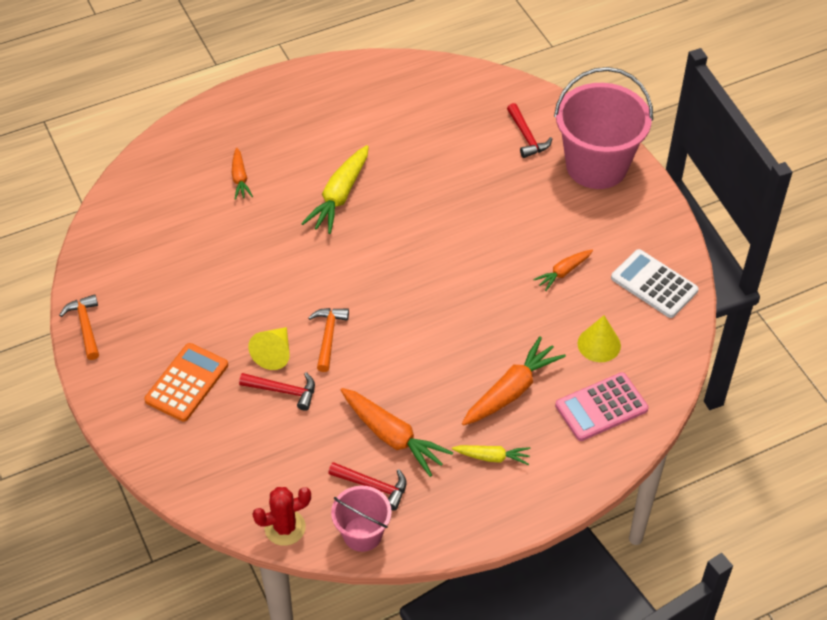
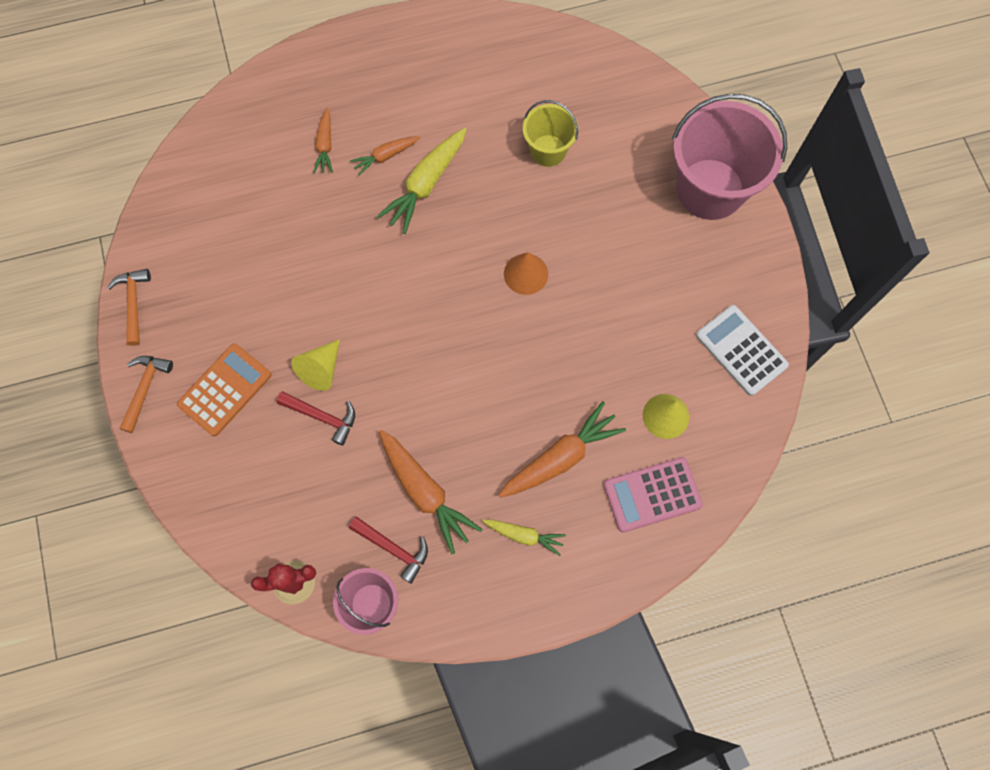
camera: 10 degrees right, 20 degrees up
(328, 336) = (381, 358): orange hammer -> orange hammer (145, 388)
(444, 156) = (548, 150): none -> yellow bucket
(446, 252) = (526, 274): none -> orange cone
(527, 137) = (641, 140): red hammer -> none
(563, 272) = (646, 319): orange carrot -> orange carrot (385, 156)

